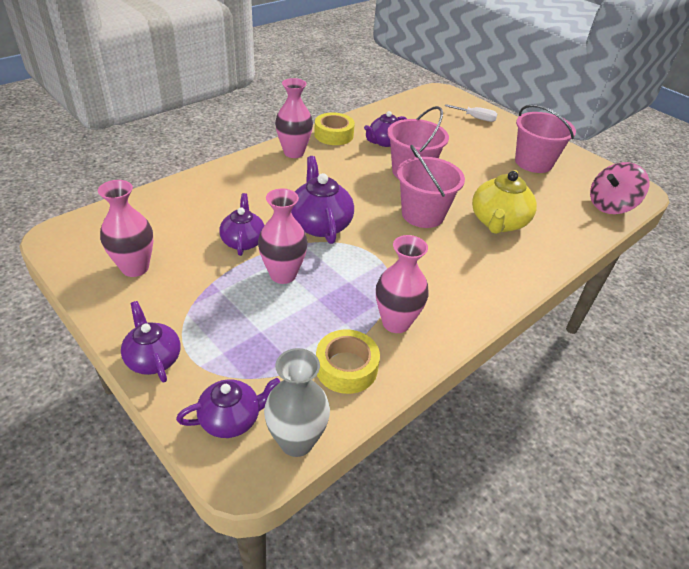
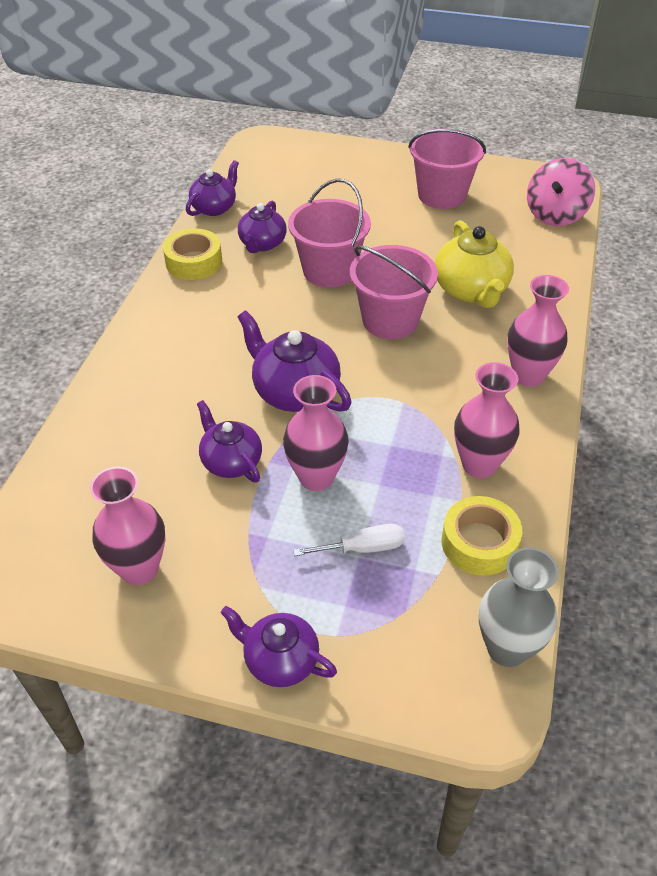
camera: 30 degrees left, 5 degrees up
(231, 419) = (426, 669): purple teapot -> purple teapot (214, 208)
(294, 152) = (170, 311): pink vase -> pink vase (528, 375)
(476, 118) = (333, 162): white screwdriver -> white screwdriver (363, 548)

